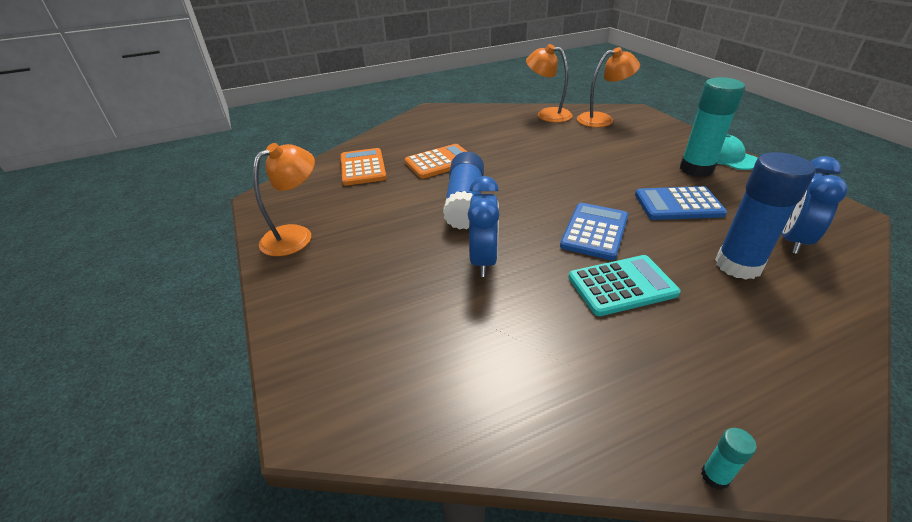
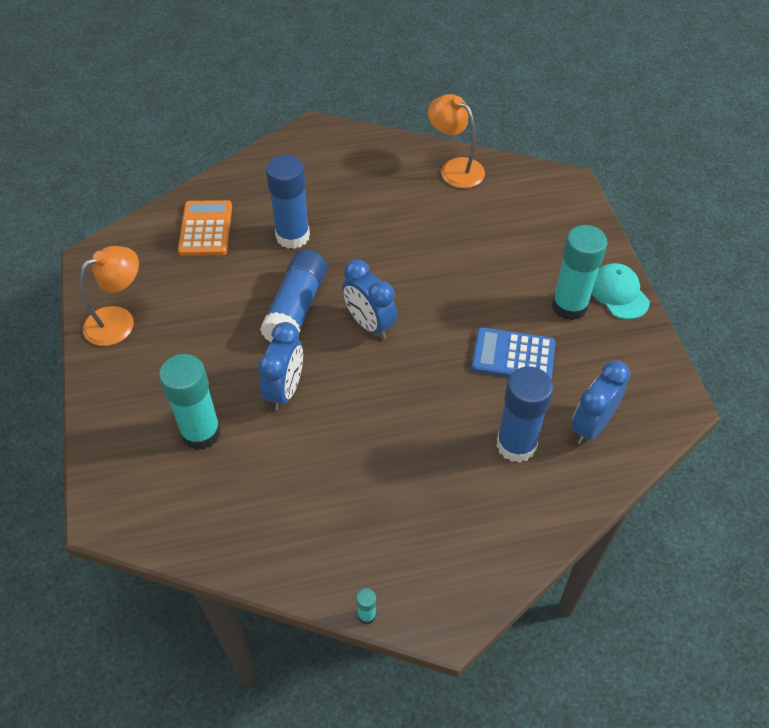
camera: 10 degrees right, 15 degrees up
(408, 310) = (201, 432): none -> turquoise glue stick
(440, 162) = (292, 236): orange calculator -> blue glue stick
(537, 203) = (369, 324): none -> blue clock
(594, 231) = (407, 375): blue calculator -> none
(602, 119) = (517, 192): orange lamp -> none
(622, 285) = (396, 445): turquoise calculator -> none

